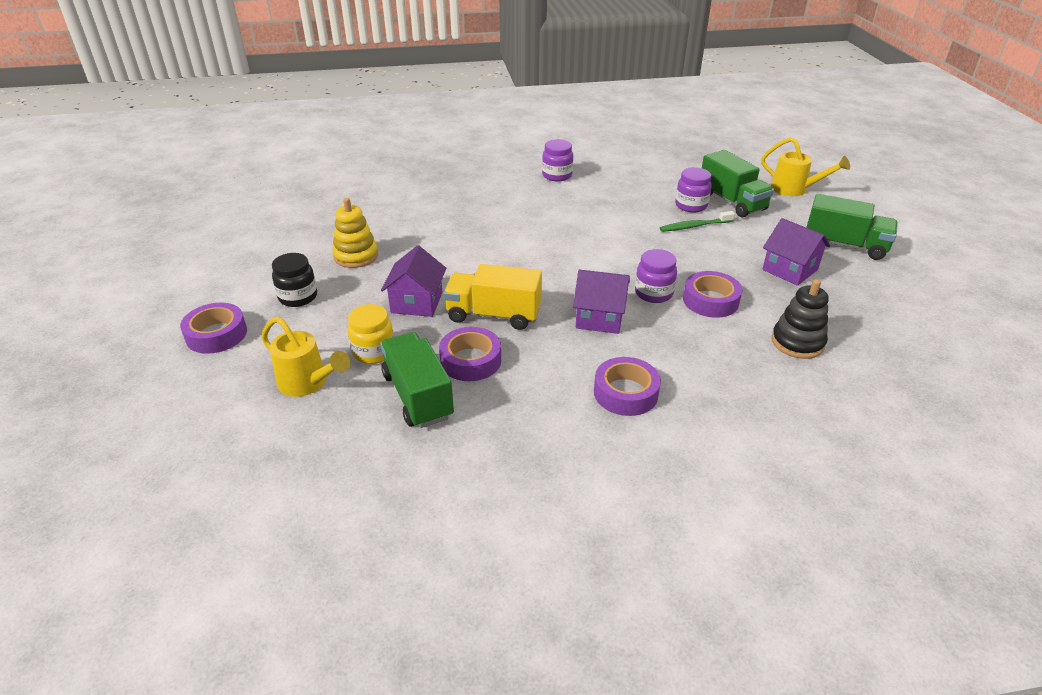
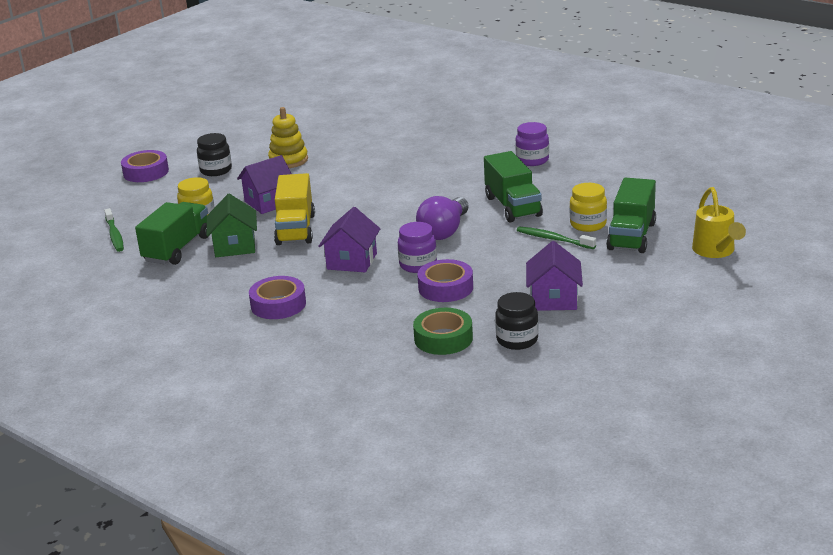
camera: 50 degrees right, 10 degrees down
(308, 383) = (142, 216): yellow watering can -> none
(315, 420) = (115, 235): none -> green toothbrush
(470, 360) = (235, 246): purple tape -> green house
(493, 315) = (295, 229): yellow truck -> yellow truck turned 150 degrees counterclockwise
(599, 318) = (352, 261): purple house -> purple house turned 45 degrees clockwise
(613, 256) = (444, 231): none -> purple light bulb
(691, 205) = (588, 224): purple jar -> yellow jar
(797, 342) = (443, 338): black stacking toy -> green tape
(838, 313) = (517, 340): none -> black jar
(844, 245) = (646, 306): green truck -> green truck (513, 206)

